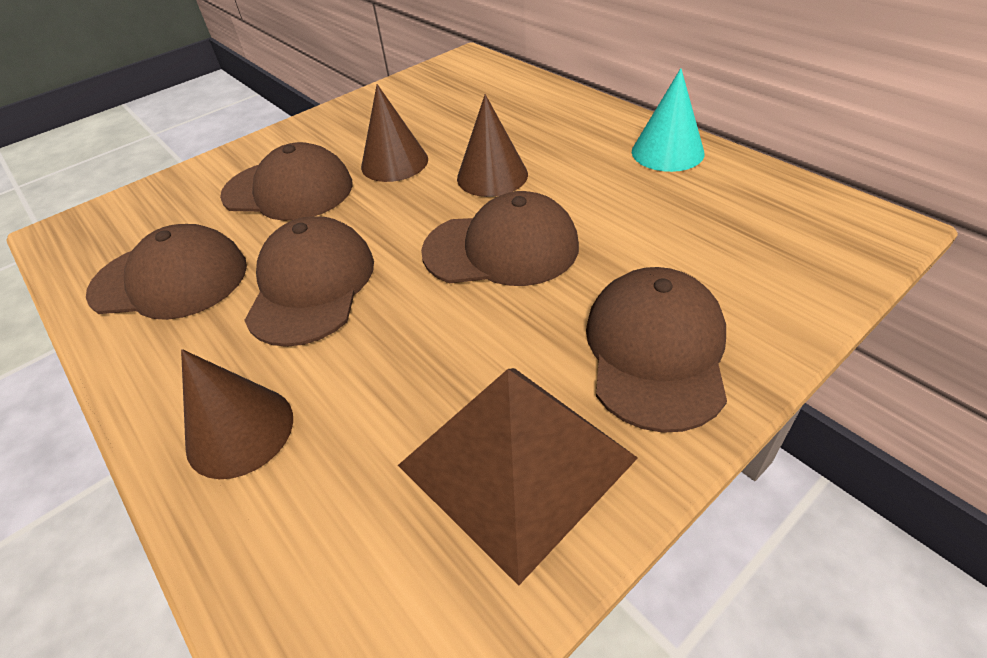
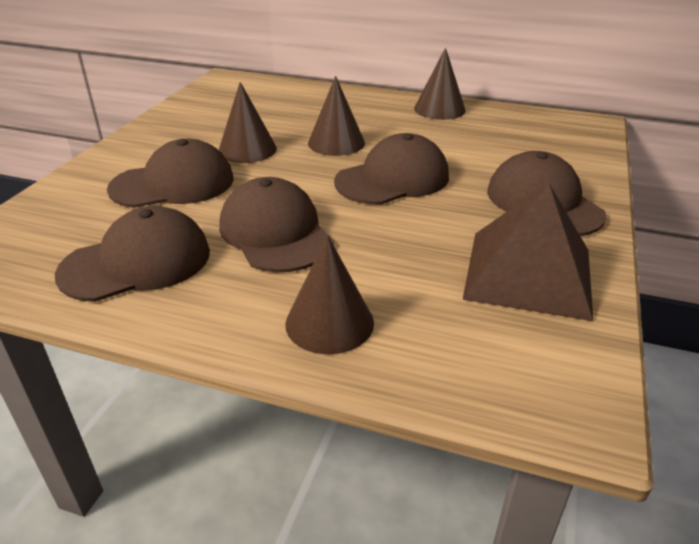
camera: 35 degrees left, 10 degrees down
(667, 152) = (439, 109): turquoise cone -> brown cone

